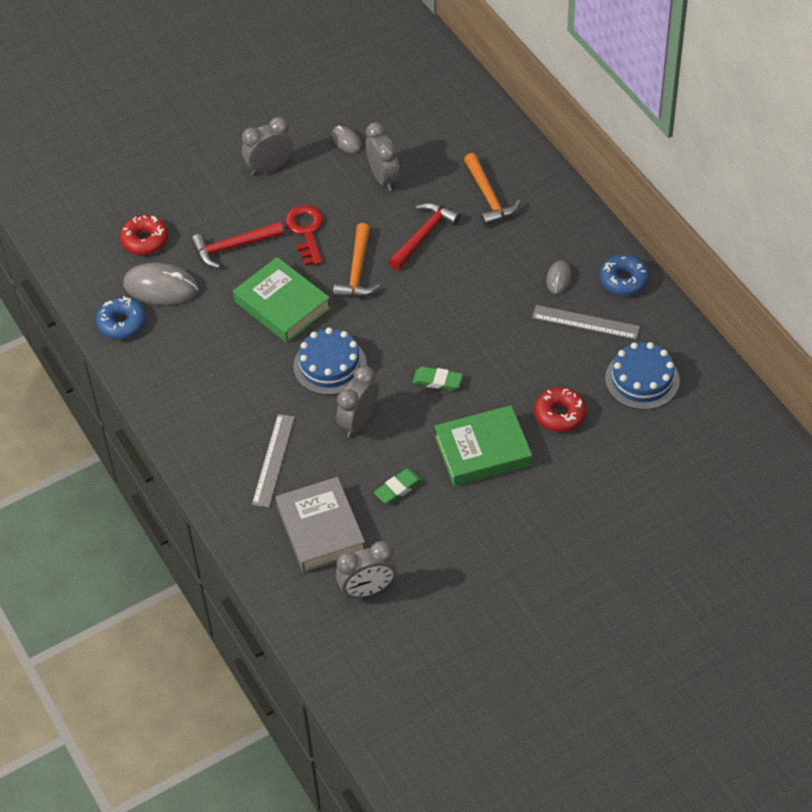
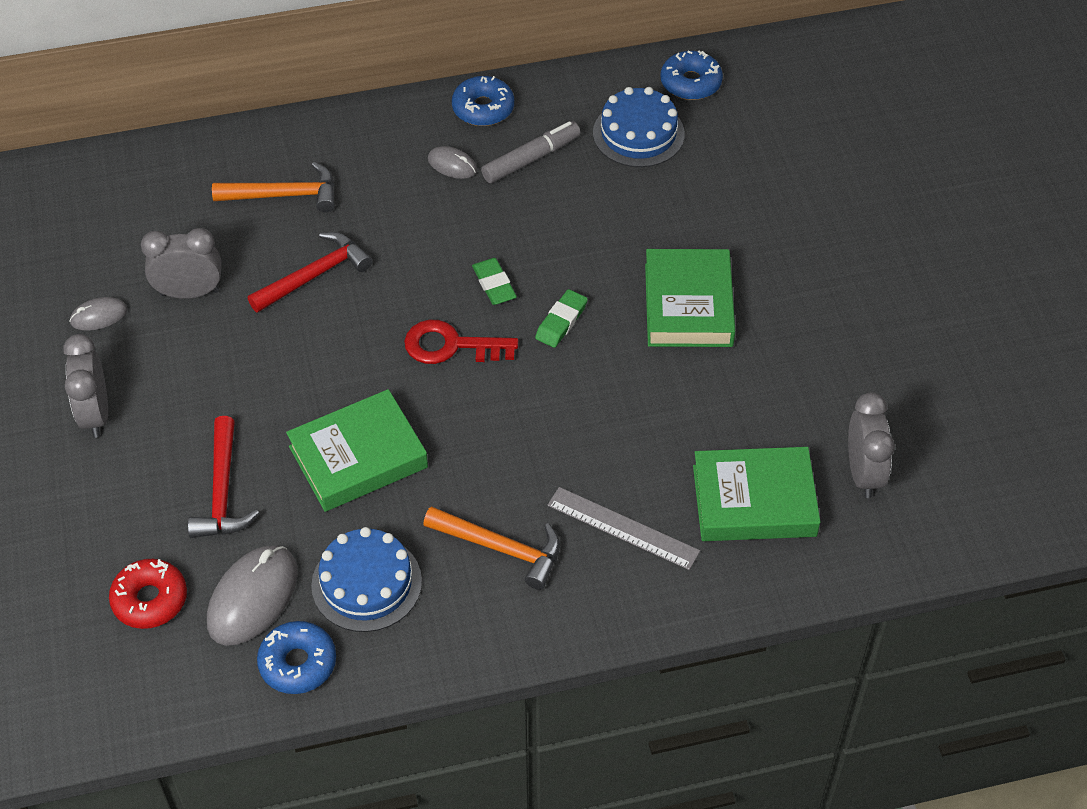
camera: 75 degrees left, 0 degrees up
(306, 231) = (239, 399): red key -> red key (451, 345)
(320, 529) = (754, 501): grey book -> green book
(330, 365) = (487, 428): blue cake -> blue cake (366, 583)
(357, 271) = (339, 360): orange hammer -> orange hammer (501, 549)
(359, 422) = (595, 419): grey clock -> none
(398, 488) = (716, 403): green eraser -> green eraser (494, 284)
(424, 236) = (314, 275): red hammer -> red hammer turned 90 degrees clockwise
(560, 414) = (661, 219): red donut -> none
(585, 322) = (531, 159): grey ruler -> grey marker
(713, 399) = (690, 83): none -> blue donut

